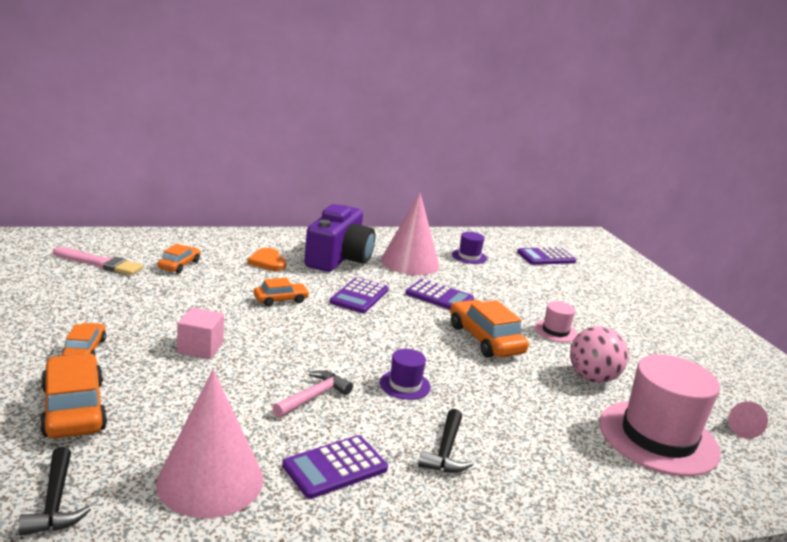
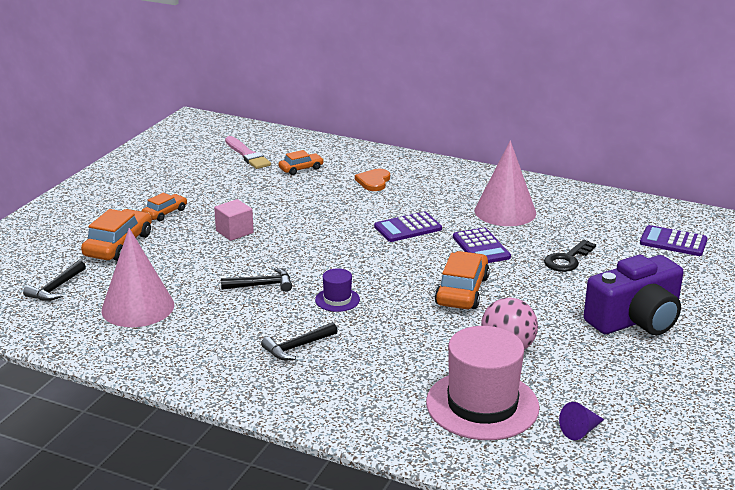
camera: 45 degrees right, 5 degrees up
(280, 300) = (339, 214): orange car -> none
(313, 396) = (262, 285): pink hammer -> black hammer
(335, 467) = (213, 328): purple calculator -> none
(339, 258) = (441, 192): purple camera -> purple camera (636, 320)
(469, 256) = (579, 220): purple hat -> none
(510, 289) = (567, 260): none -> black key
(555, 331) = (544, 306): pink hat -> none
(740, 427) = (580, 430): pink cone -> purple cone

